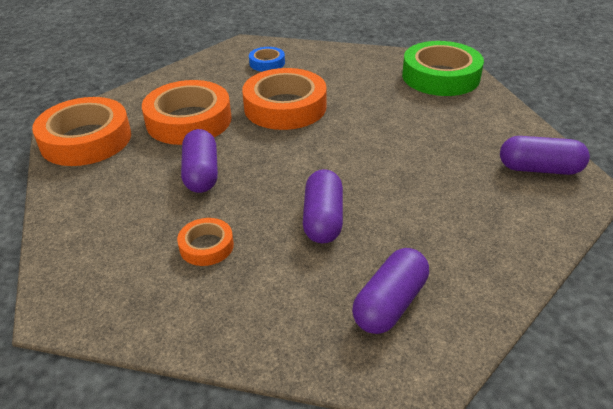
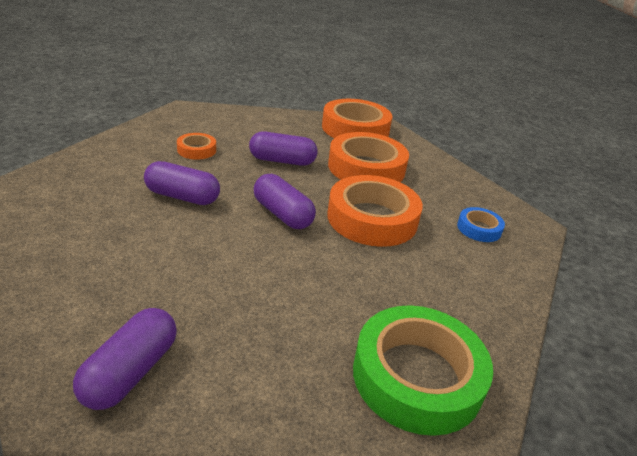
camera: 100 degrees right, 5 degrees down
(390, 304) = (68, 200): purple capsule -> purple capsule (282, 214)

